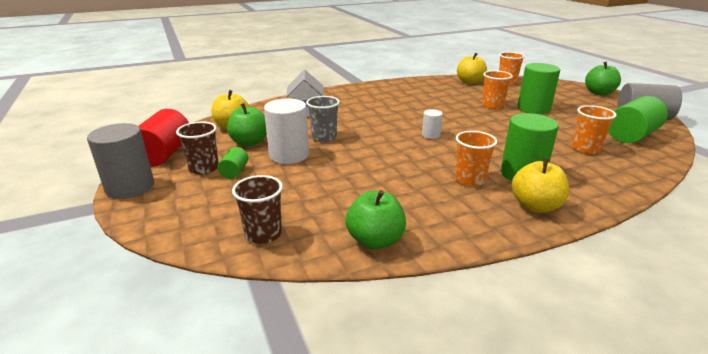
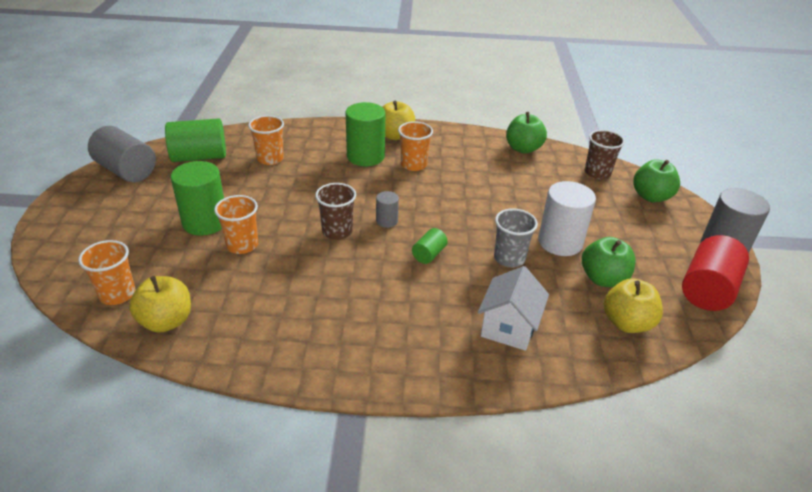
camera: 155 degrees left, 10 degrees up
(204, 168) = (653, 251): brown cup -> brown cup (337, 231)
(234, 172) = (620, 236): green cylinder -> green cylinder (429, 254)
(431, 135) = (387, 221): white cylinder -> grey cylinder
(599, 93) = (61, 220): green apple -> green apple (651, 196)

